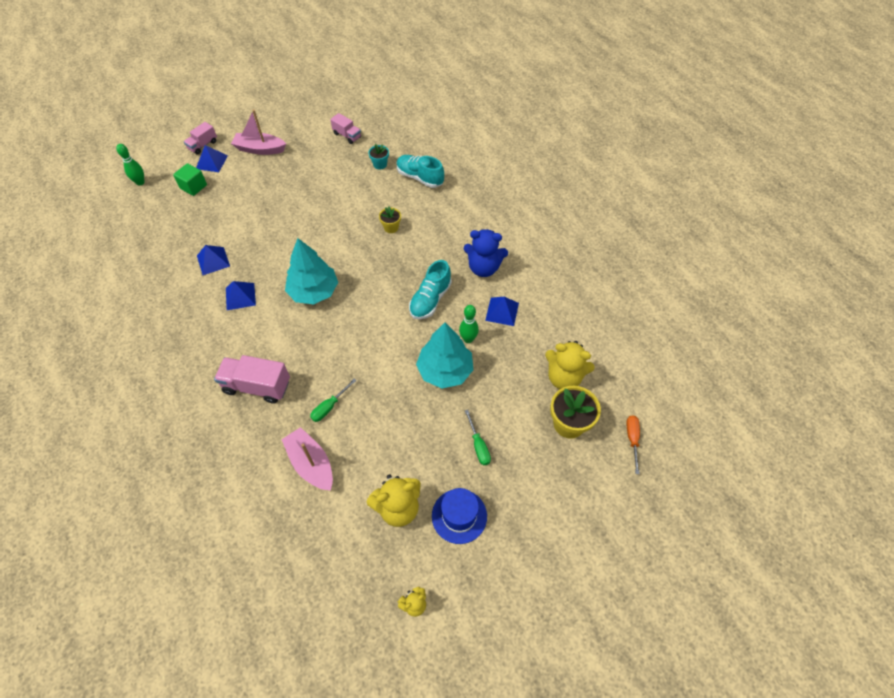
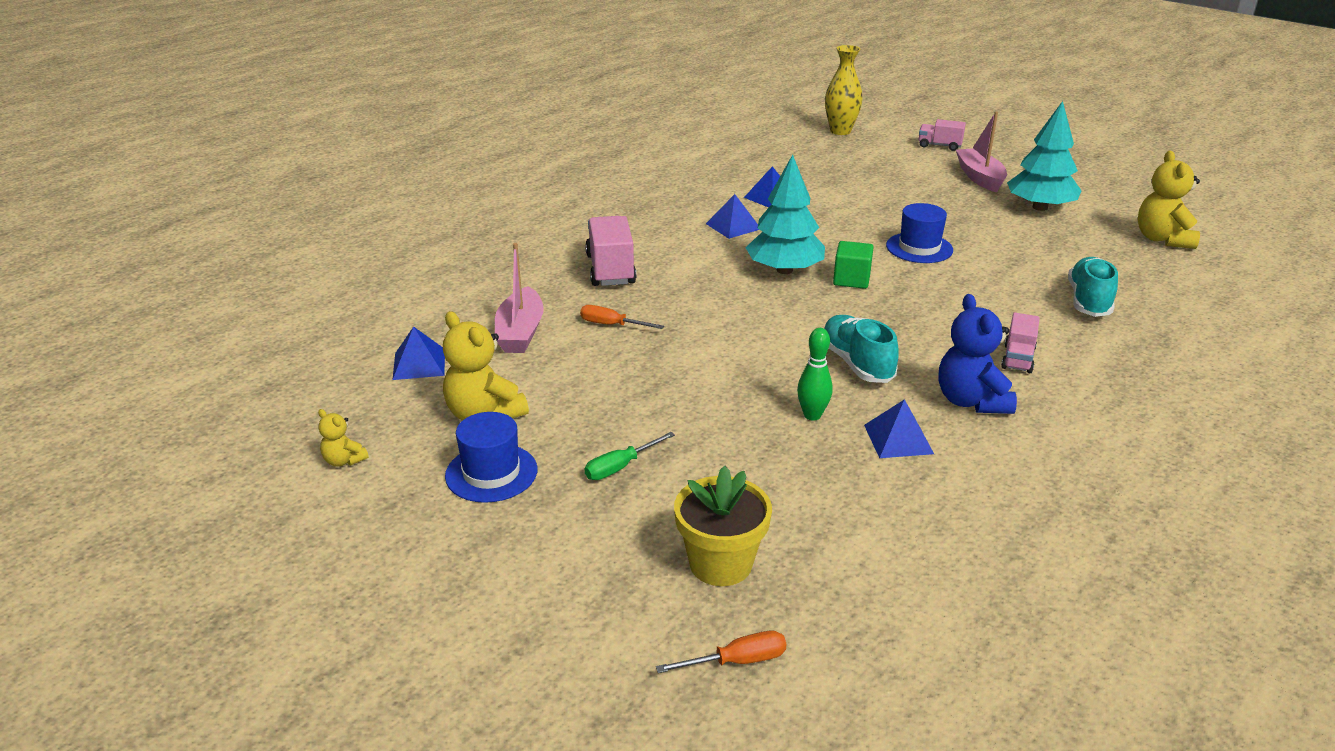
camera: 70 degrees right, 25 degrees down
(140, 182) = (840, 131): green bowling pin -> yellow vase
(193, 187) = (868, 158): green cube -> green cube (851, 279)
(212, 162) = (920, 157): blue pyramid -> blue pyramid (419, 364)
(311, 464) = (520, 332): pink boat -> pink boat turned 150 degrees clockwise
(326, 217) = (919, 248): none -> blue hat
(329, 407) = (611, 325): green screwdriver -> orange screwdriver
(347, 135) = (1090, 226): pink truck -> pink truck (1018, 358)
(380, 164) = (1069, 263): turquoise flower pot -> none
(391, 227) = (958, 300): yellow flower pot -> none
(430, 299) = (856, 363): turquoise shoe -> turquoise shoe turned 60 degrees clockwise
(445, 370) = (735, 406): turquoise tree -> turquoise tree (1039, 207)
(564, 377) = (815, 539): yellow teddy bear -> yellow teddy bear (1162, 239)

